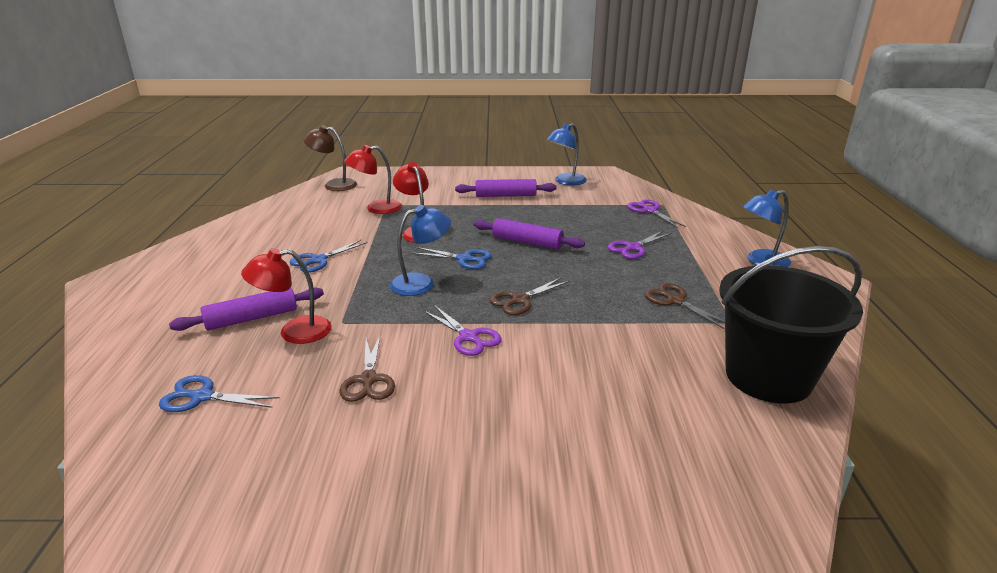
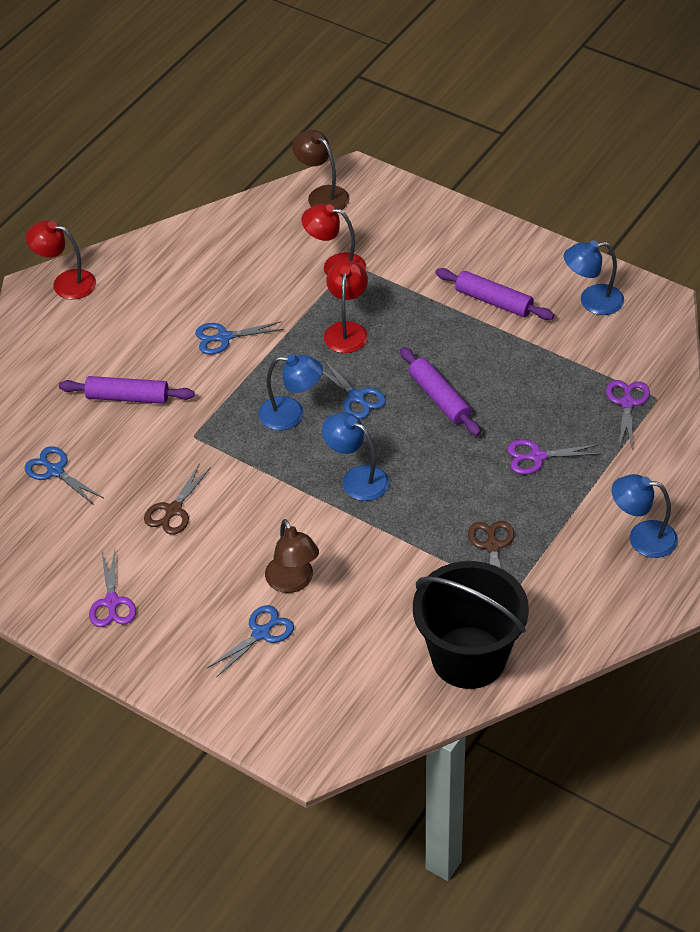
camera: 35 degrees right, 20 degrees up
(294, 332) = (150, 430): red lamp -> red lamp (65, 283)
(468, 337) = (278, 502): purple scissors -> purple scissors (112, 602)
(520, 300) = (356, 479): brown scissors -> blue lamp
(547, 387) = (293, 582): none -> brown lamp
(565, 443) = (261, 633): none -> blue scissors

